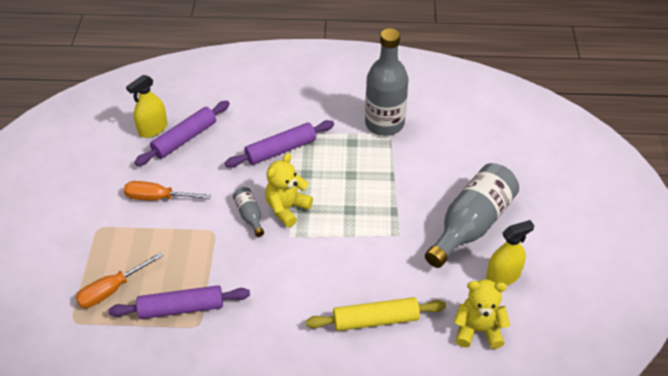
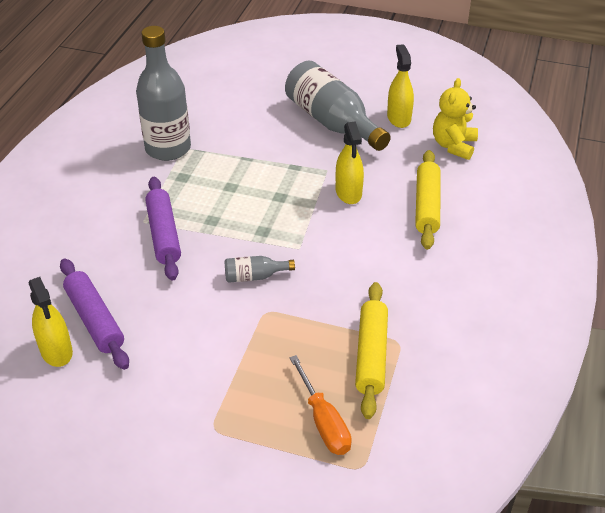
camera: 75 degrees left, 5 degrees down
(157, 198) = (187, 359): orange screwdriver -> none
(181, 308) = (371, 355): purple rolling pin -> yellow rolling pin
(287, 208) = (257, 244): yellow teddy bear -> none
(372, 256) = (348, 193): none -> yellow spray bottle

